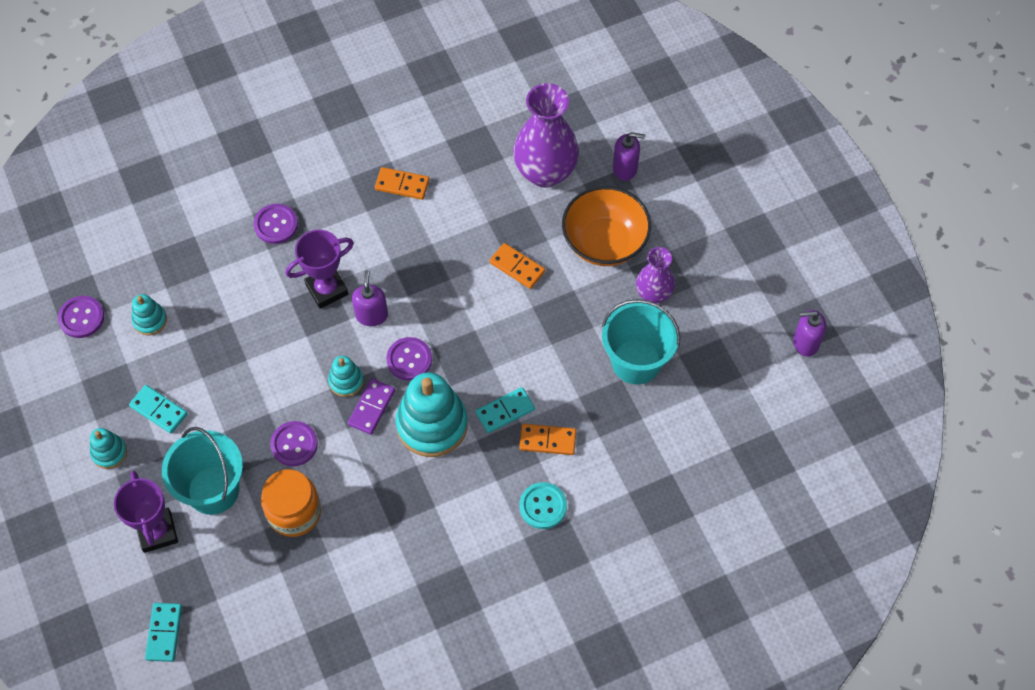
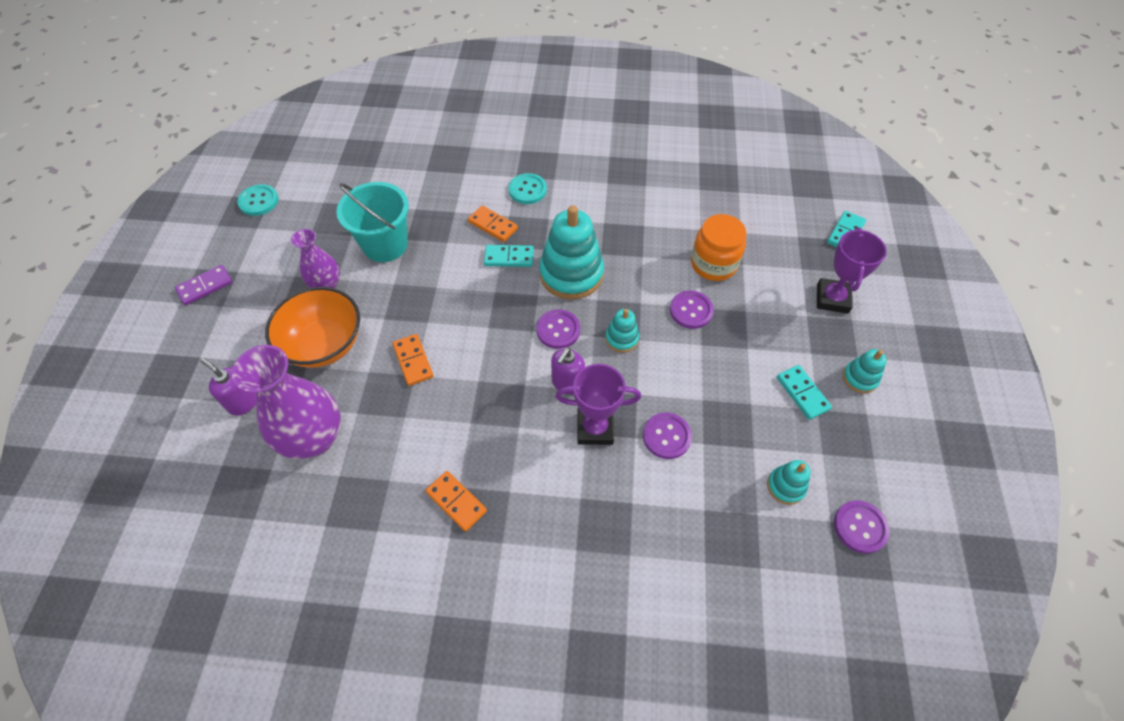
camera: 150 degrees left, 5 degrees down
(213, 490) = (774, 308): turquoise bucket -> none
(276, 225) = (610, 527): purple button -> purple button (666, 436)
(371, 407) = (612, 308): purple domino -> purple domino (205, 286)
(805, 342) = (258, 201): purple soap dispenser -> turquoise button

